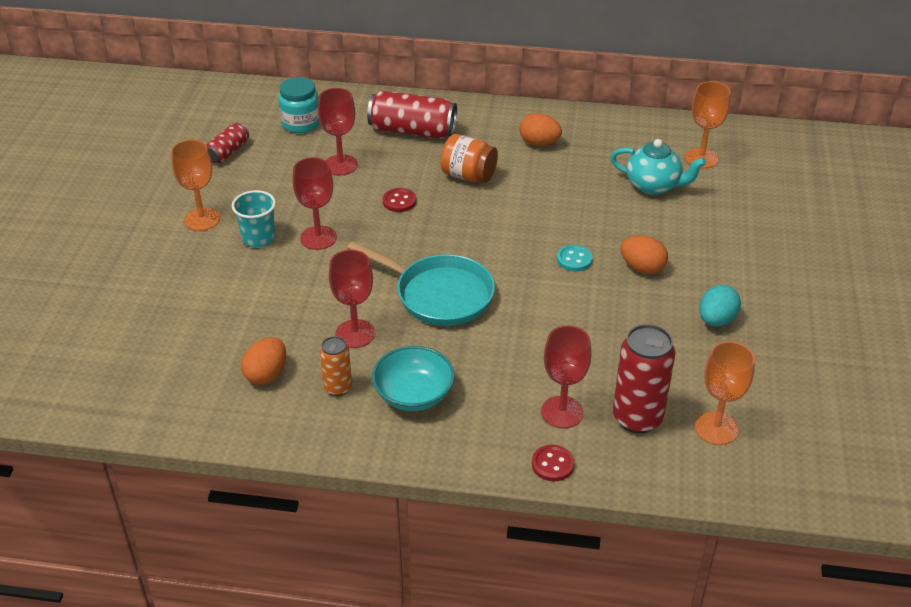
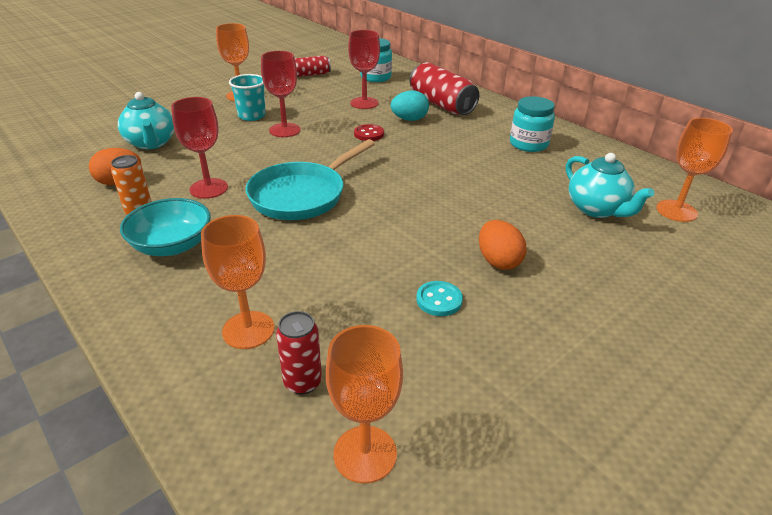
camera: 40 degrees right, 5 degrees down
(218, 322) = (151, 143): none -> turquoise teapot
(439, 295) = (302, 195): turquoise pan -> turquoise pan turned 60 degrees clockwise
(468, 176) = (441, 140): orange jar -> none
(539, 143) = (528, 144): orange egg -> turquoise jar
(552, 464) = (167, 368): red button -> none
(562, 412) = (248, 330): red goblet -> orange goblet
(574, 259) = (443, 225): turquoise button -> turquoise button (439, 300)
(637, 418) = (302, 382): red can -> red can, size x0.57
(716, 320) = (516, 345): turquoise egg -> turquoise egg (409, 119)

